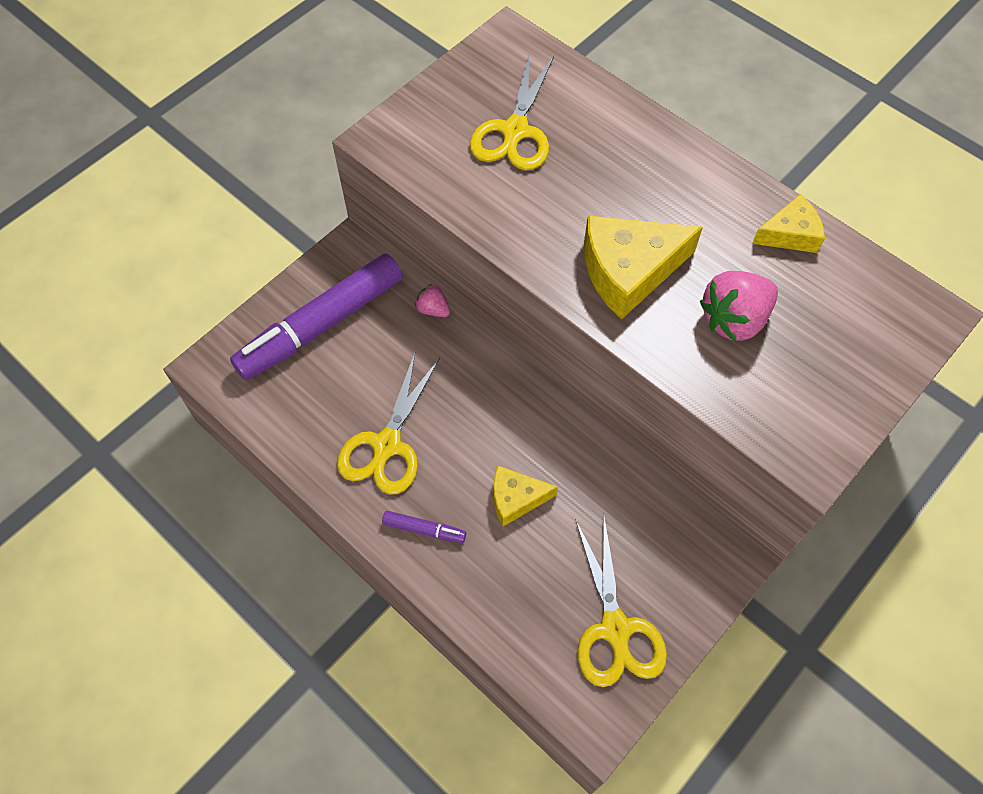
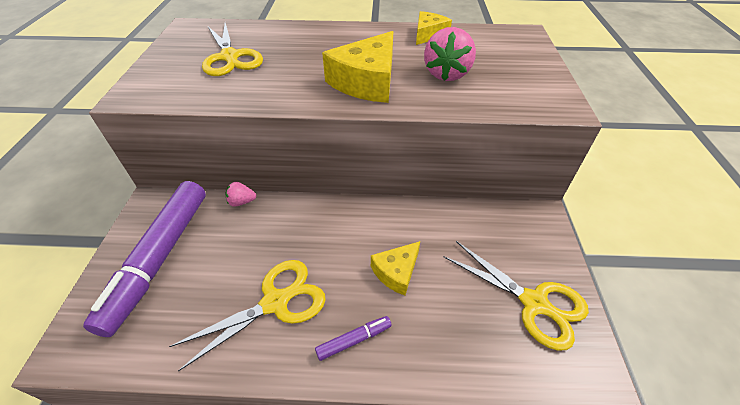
camera: 40 degrees left, 15 degrees down
(387, 445) = (275, 302): yellow scissors -> yellow scissors turned 105 degrees counterclockwise

